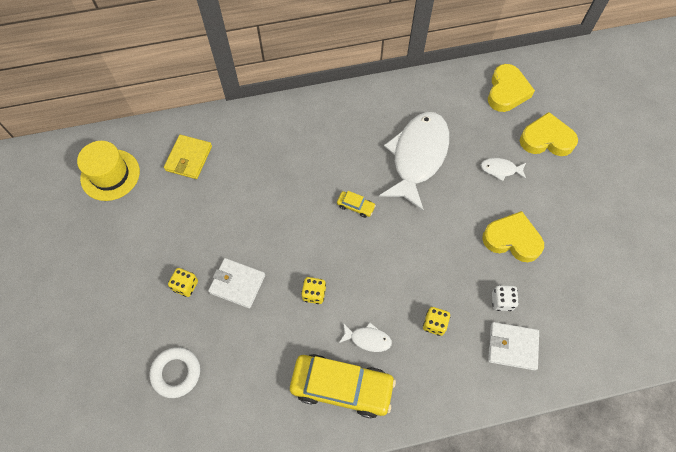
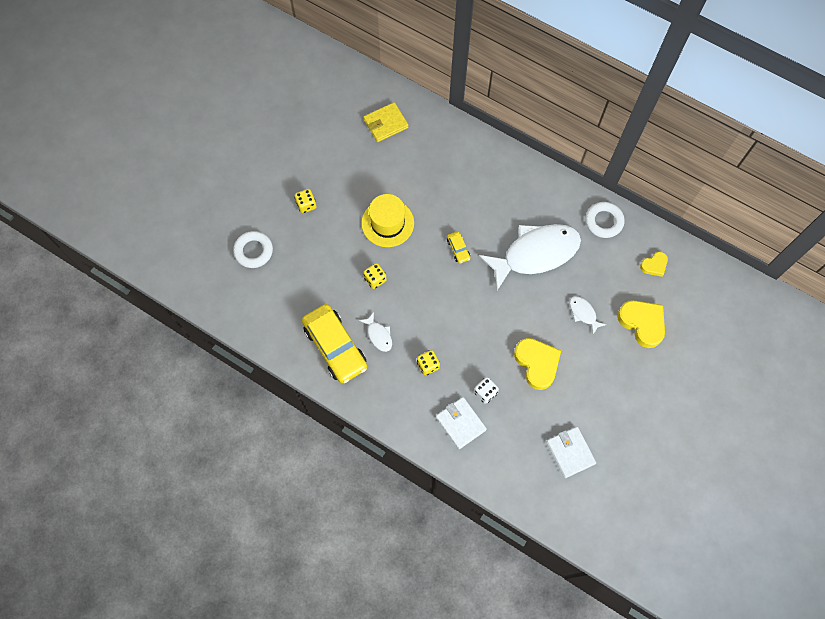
camera: 45 degrees right, 5 degrees up
(110, 175) = (328, 93): yellow hat -> yellow hat (387, 223)
(237, 284) = (336, 231): white wallet -> white wallet (570, 452)
(438, 91) = (603, 221): none -> white ring
(507, 91) = (654, 265): yellow heart -> yellow heart, size x0.56

